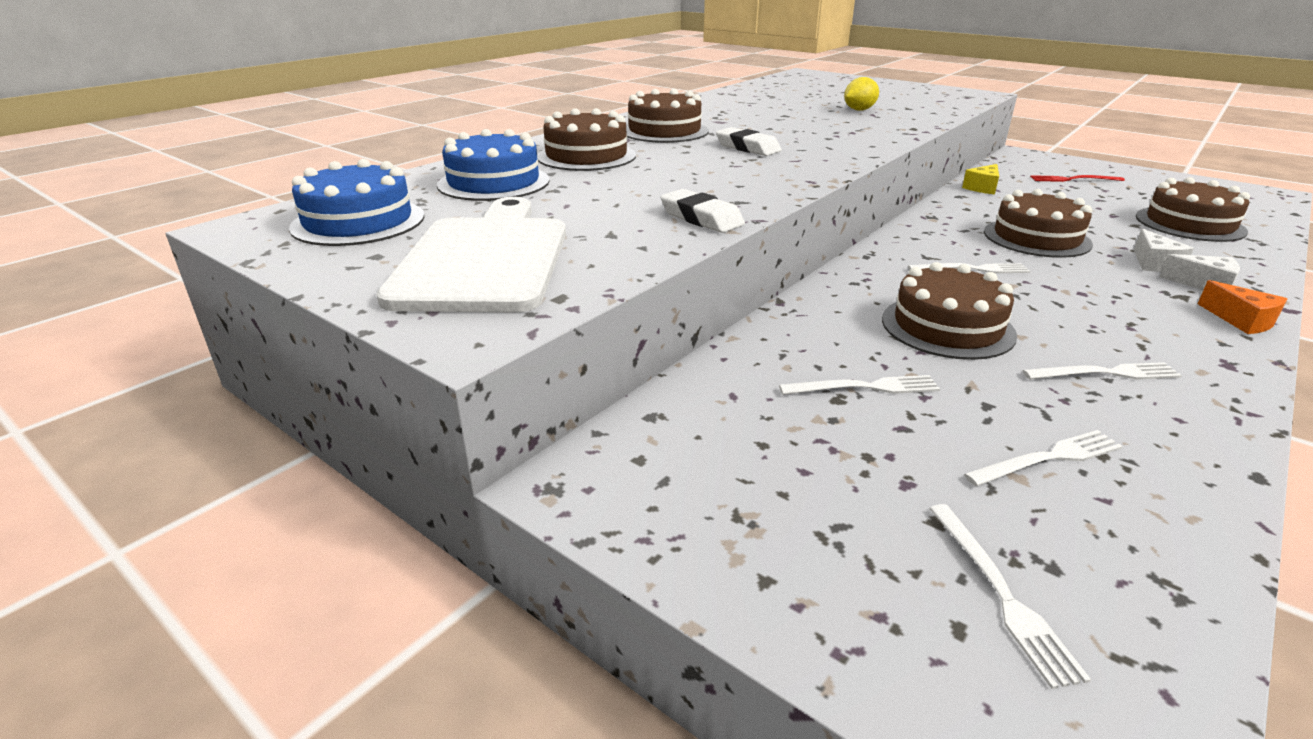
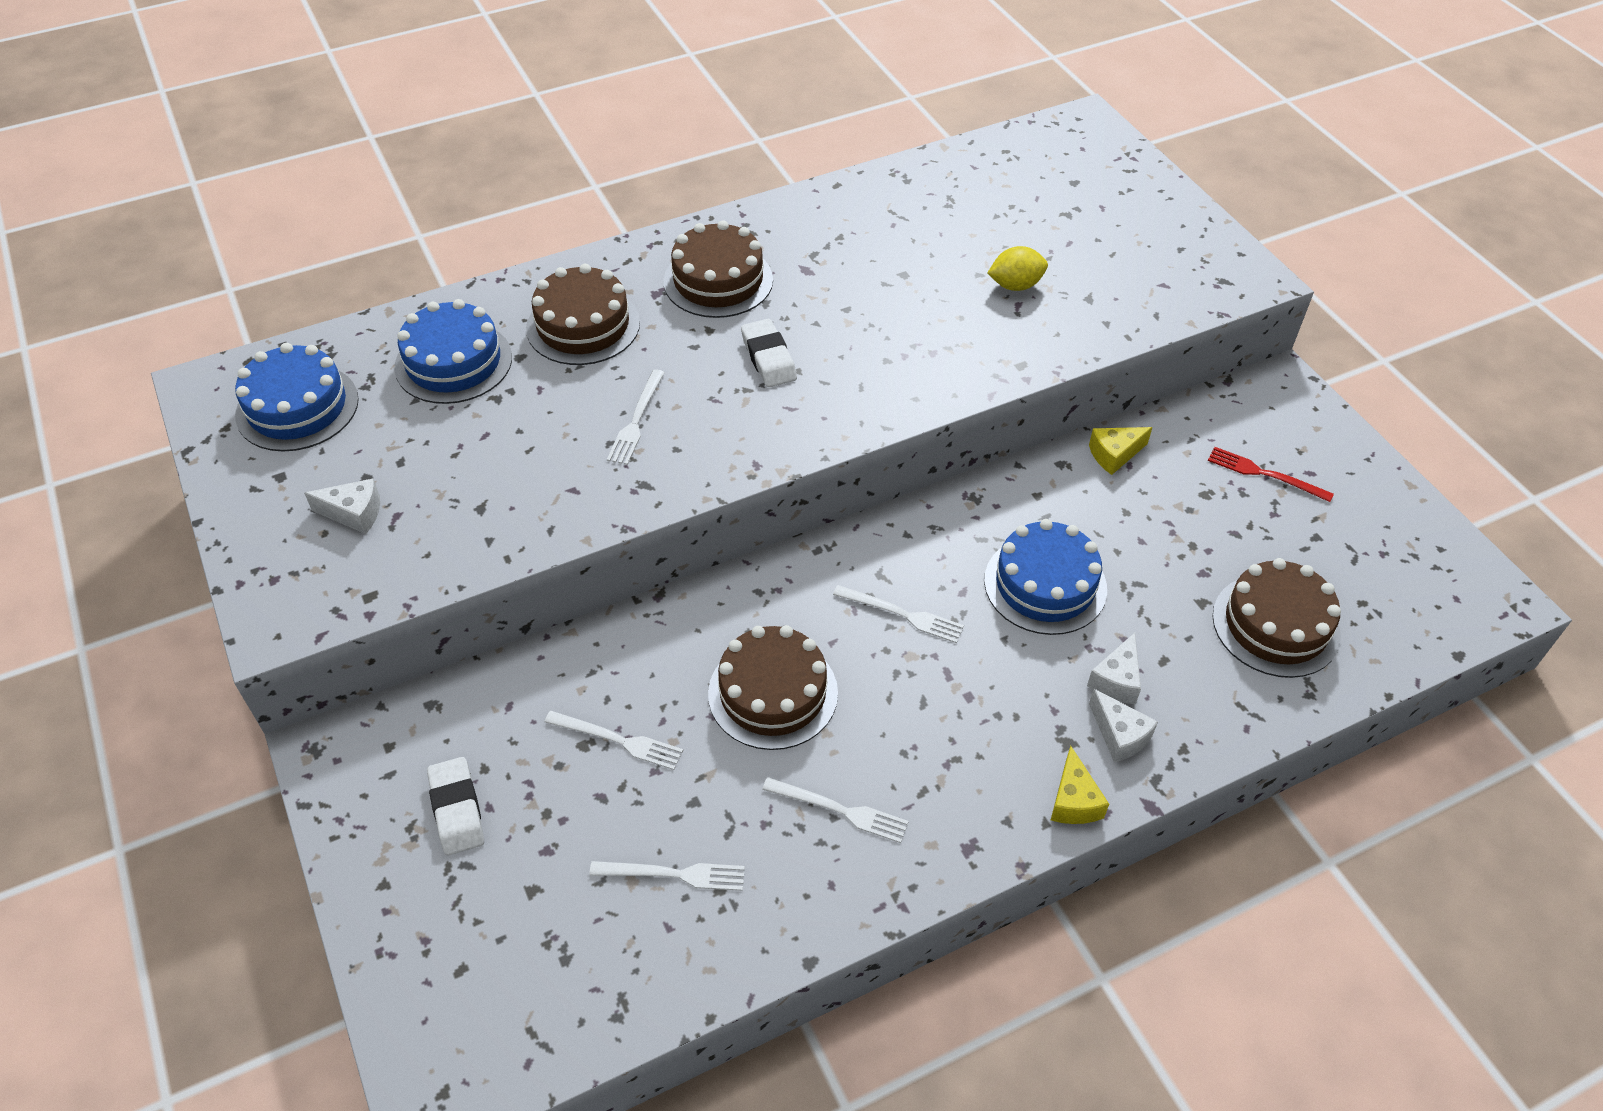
camera: 25 degrees right, 20 degrees up
(484, 259) = (354, 513): white cutting board -> white cheese
(701, 218) = (580, 506): white eraser -> white eraser (457, 809)
(1001, 593) = (511, 960): white fork -> white fork (636, 420)
(1036, 238) = (1045, 584): brown cake -> blue cake
(1241, 320) = (1073, 801): orange cheese -> yellow cheese

